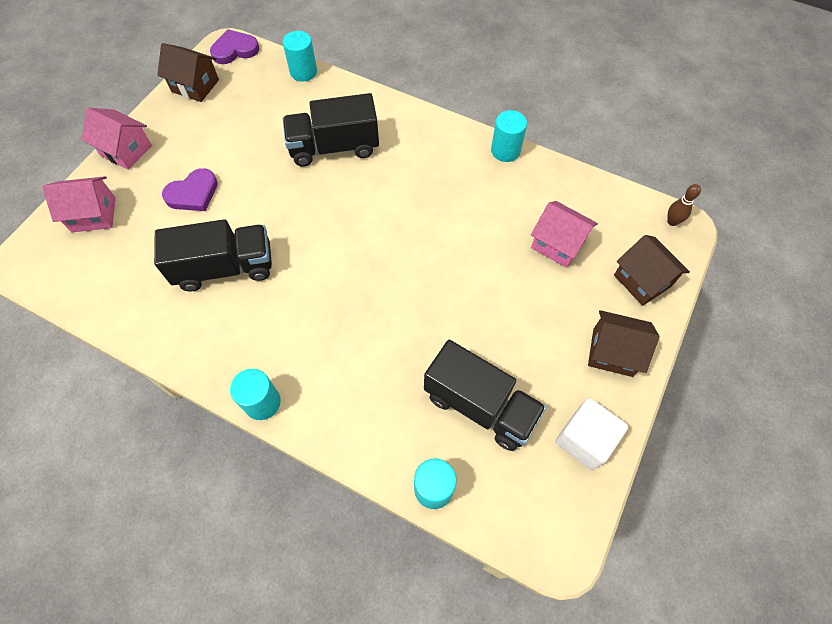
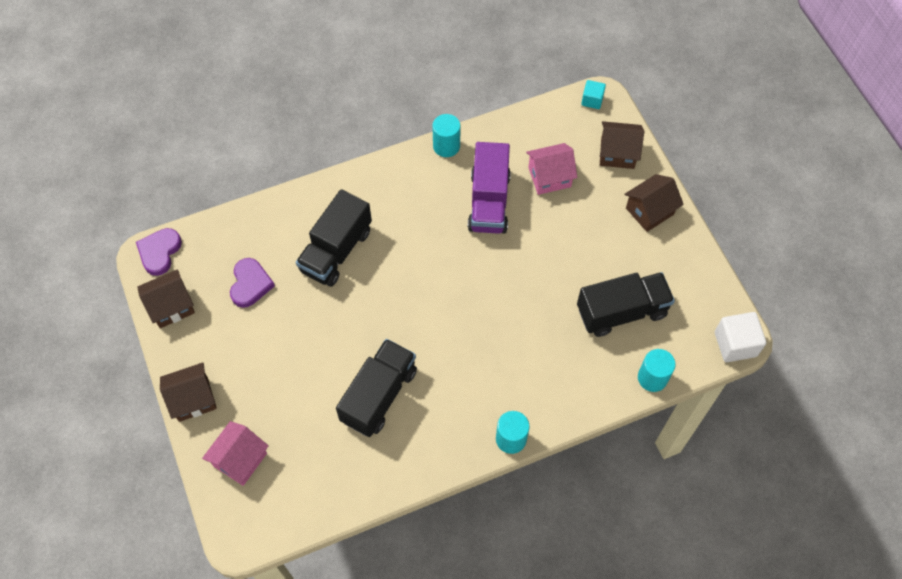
camera: 50 degrees left, 0 degrees up
(126, 150) = (193, 399): pink house -> brown house
(193, 193) = (287, 376): purple heart -> purple heart (250, 284)
(303, 72) = (237, 219): turquoise cylinder -> none
(484, 216) = (488, 202): none -> purple truck
(584, 440) = (690, 273): white cube -> white cube (735, 344)
(672, 221) = (592, 100): brown bowling pin -> turquoise cube

